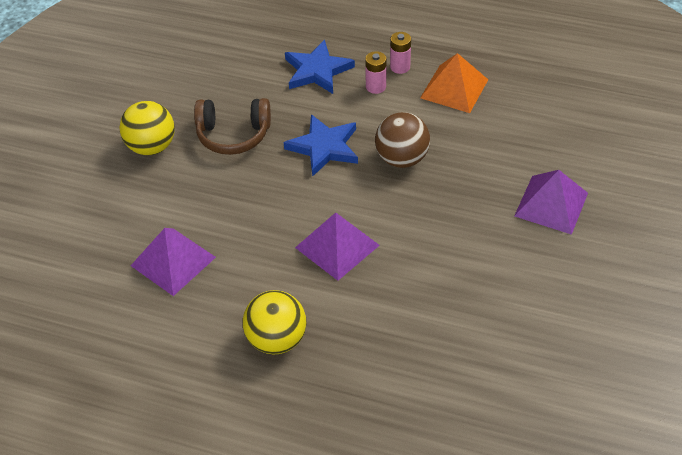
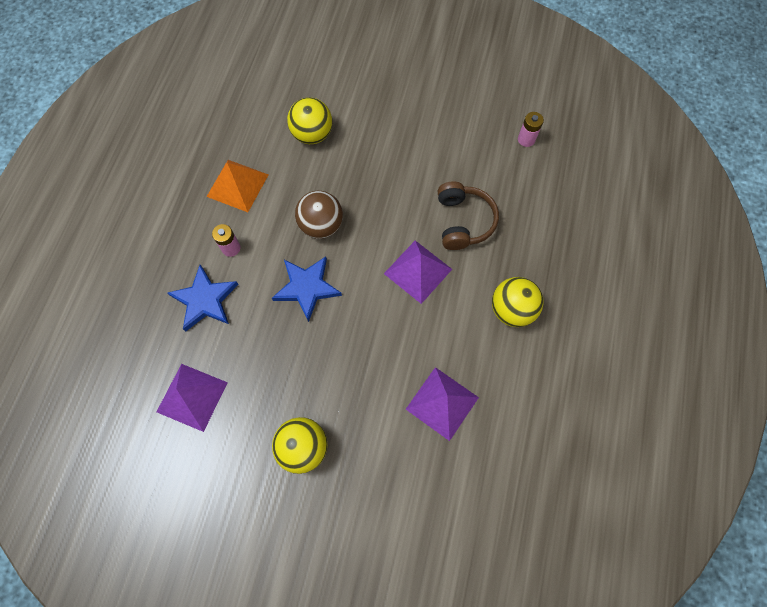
camera: 95 degrees left, 20 degrees up
(233, 134) = (289, 369): brown headphones -> brown headphones (463, 221)
(400, 67) = (206, 228): pink battery -> pink battery (526, 139)
(528, 150) = (312, 134): none -> yellow ball
(551, 204) = (369, 123): purple pyramid -> purple pyramid (192, 397)

